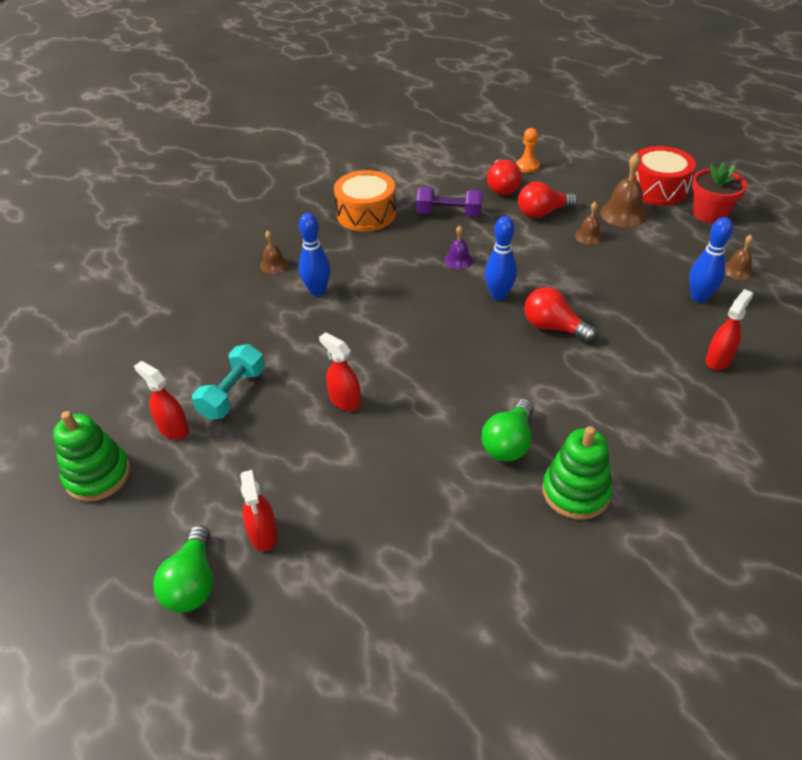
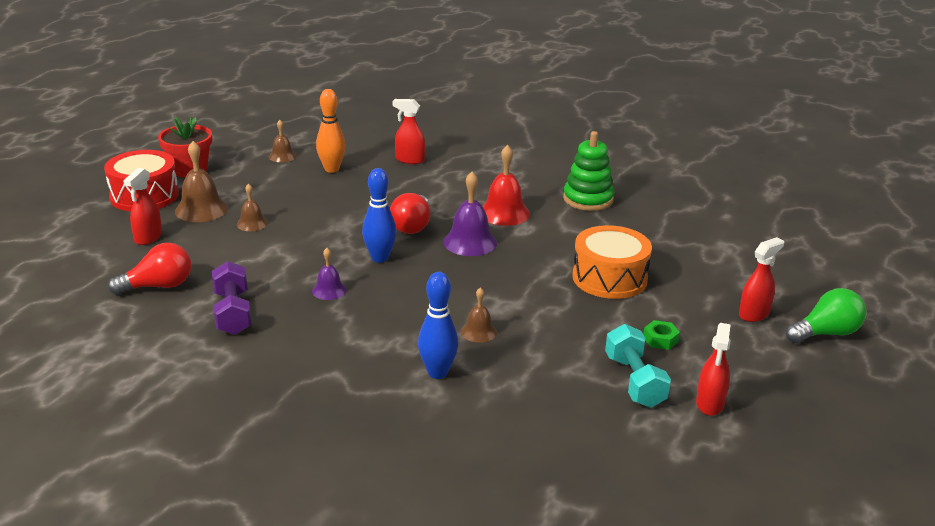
camera: 115 degrees left, 15 degrees down
(98, 475) = (804, 430): green stacking toy -> none
(233, 393) = (634, 381): turquoise dumbbell -> turquoise dumbbell turned 75 degrees clockwise
(273, 435) = (660, 339): none -> green nut
(274, 265) = (403, 425): brown bell -> brown bell (478, 332)
(344, 400) = (586, 311): red spray bottle -> red spray bottle (148, 238)
(366, 214) = (252, 377): orange drum -> orange drum (609, 278)
(506, 358) = (470, 242): none -> purple bell
(509, 443) = (565, 228): green light bulb -> none
(527, 166) = (100, 276): orange pawn -> none
(542, 213) = (212, 253): red light bulb -> none
(561, 402) = (504, 213): none -> red bell
(699, 298) = (332, 169): blue bowling pin -> orange bowling pin

